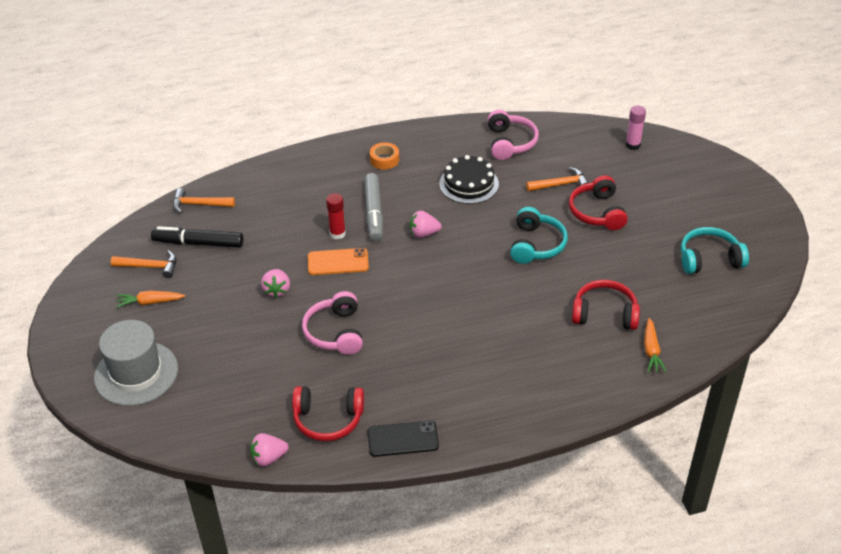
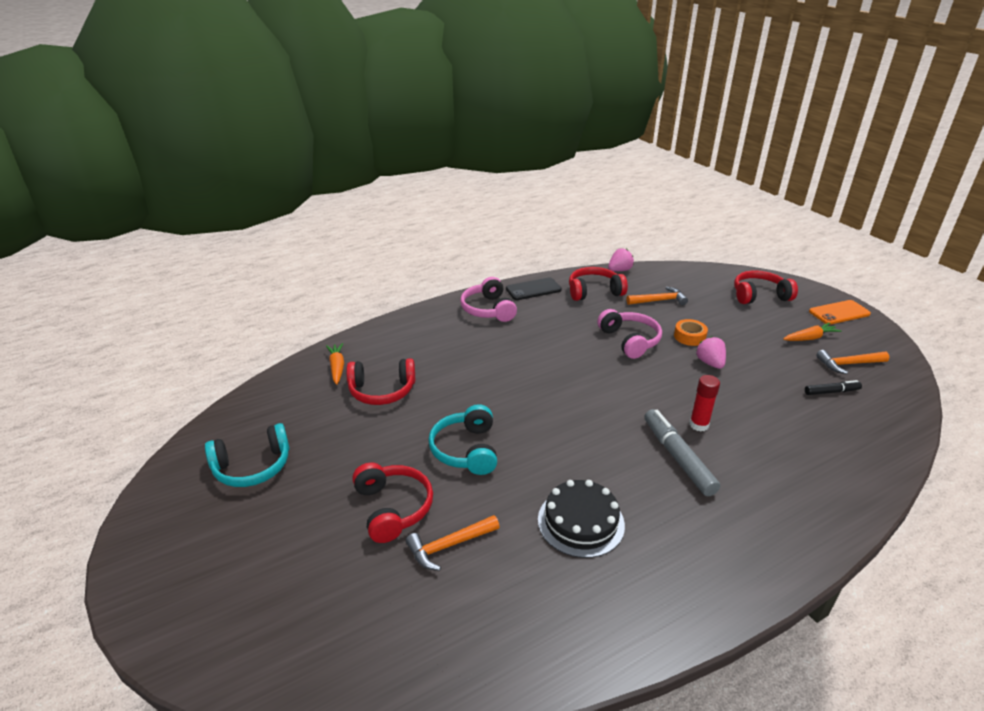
camera: 165 degrees right, 10 degrees down
(136, 373) = (759, 296): grey hat -> red headphones
(198, 243) = (831, 392): black marker -> black marker, size x0.56
(199, 204) = (883, 432): orange hammer -> orange hammer (659, 300)
(338, 262) = (674, 396): orange phone -> orange phone (839, 313)
(384, 160) = (722, 542): orange tape -> orange tape (689, 337)
(423, 233) = (603, 441): pink strawberry -> none
(510, 143) = (548, 618): pink headphones -> pink headphones (488, 309)
(633, 145) = (332, 658): pink glue stick -> none

